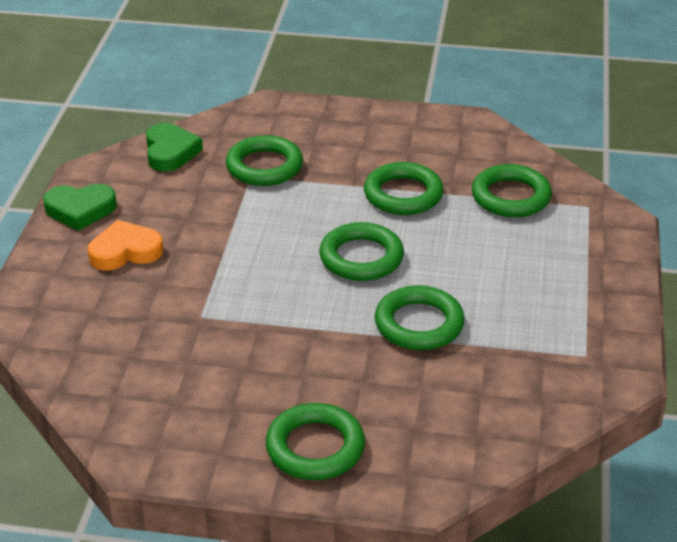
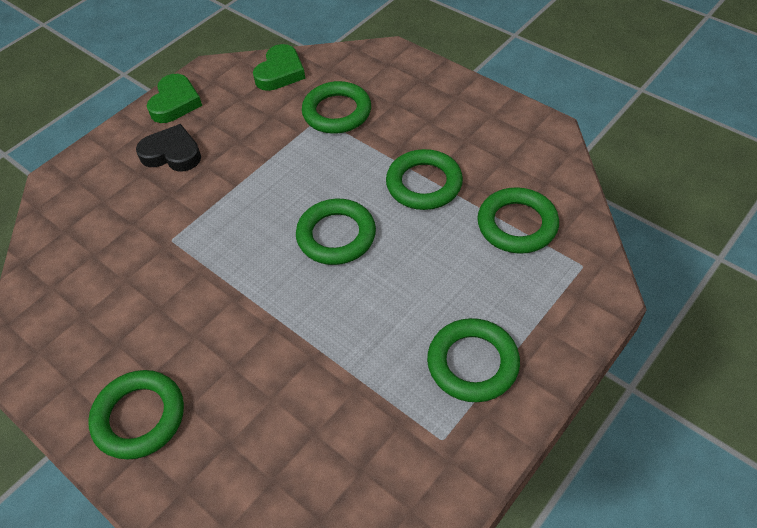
camera: 35 degrees right, 15 degrees up
(80, 210) = (175, 103): green heart -> green heart turned 105 degrees counterclockwise
(125, 251) = (172, 153): orange heart -> black heart
(419, 324) = (325, 328): green ring -> green ring (472, 363)

